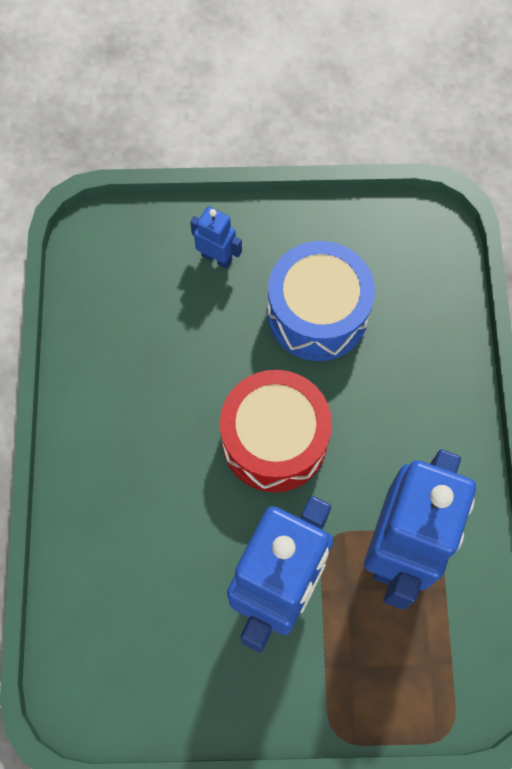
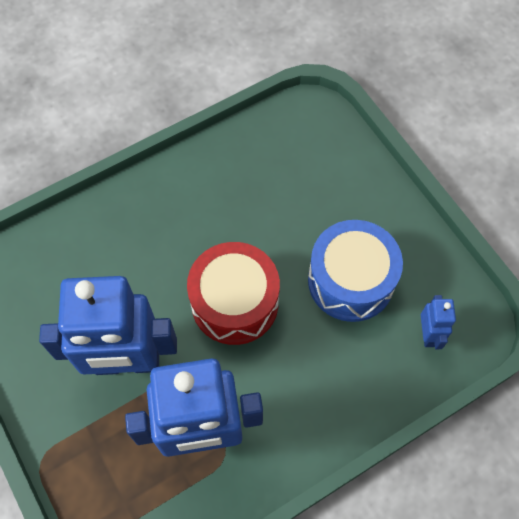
camera: 60 degrees right, 5 degrees down
(217, 258) = (348, 192): blue robot -> blue robot (428, 334)

